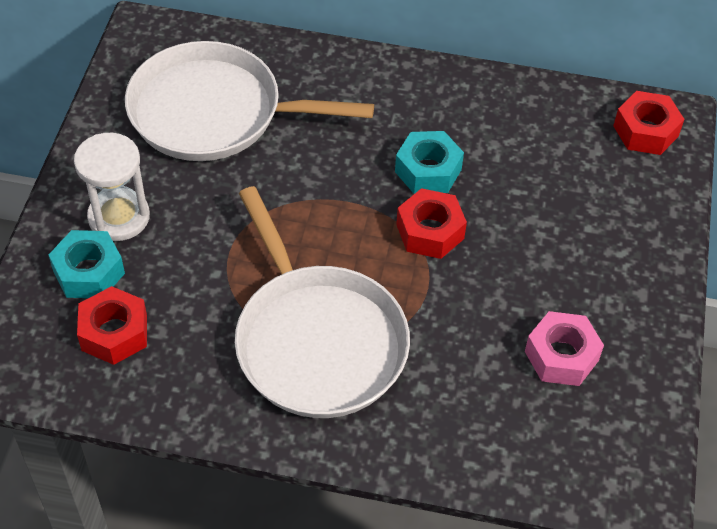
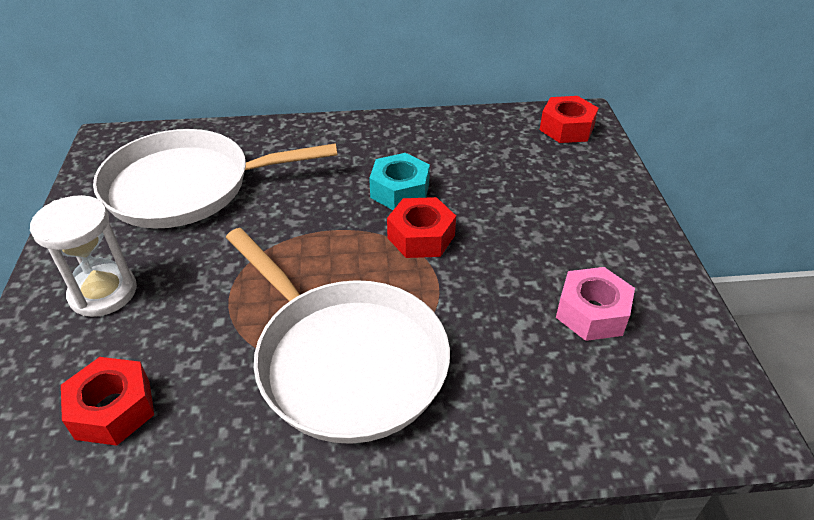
camera: 15 degrees left, 10 degrees down
(89, 272) = (75, 353): turquoise nut -> none

